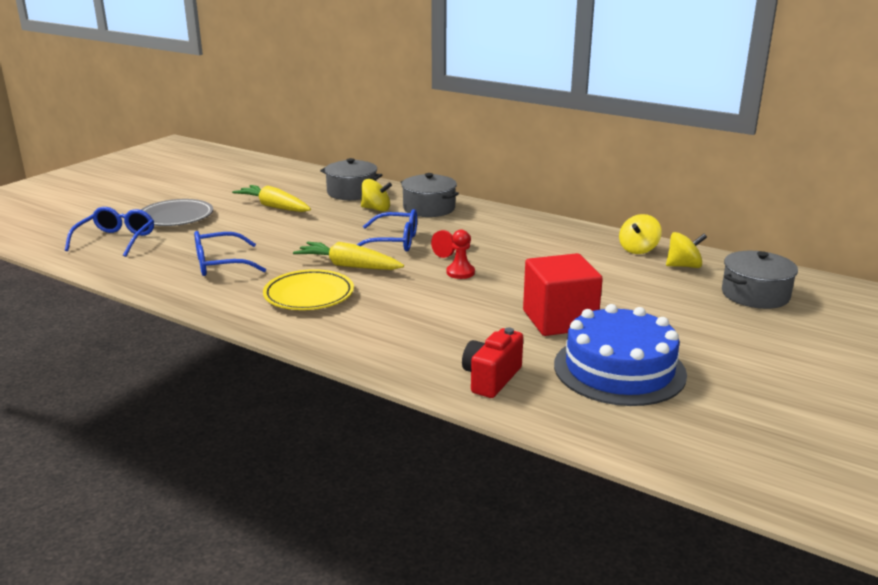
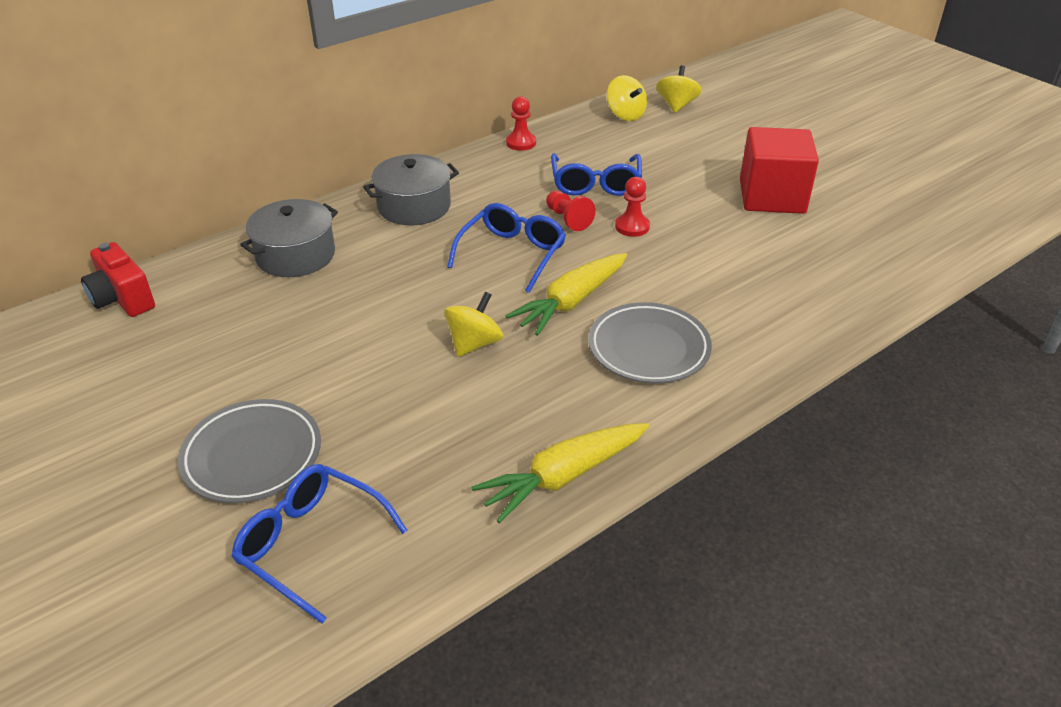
camera: 70 degrees left, 15 degrees up
(220, 264) = (500, 419): blue glasses -> blue glasses (595, 184)
(274, 207) = (295, 337): yellow carrot -> yellow carrot (563, 477)
(309, 295) = (648, 348): yellow plate -> grey plate
(376, 209) = (383, 247): yellow spinning top -> yellow spinning top (474, 343)
(491, 378) = (885, 262): red camera -> red camera (122, 299)
(547, 223) = (521, 143): none -> red pawn
(619, 369) = (877, 193): blue cake -> none
(755, 295) = (751, 94): grey pot -> none

